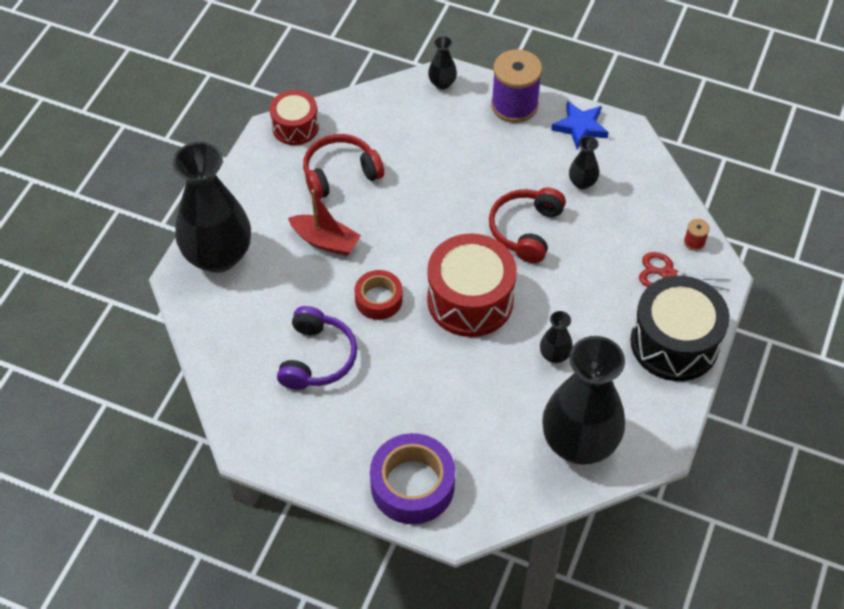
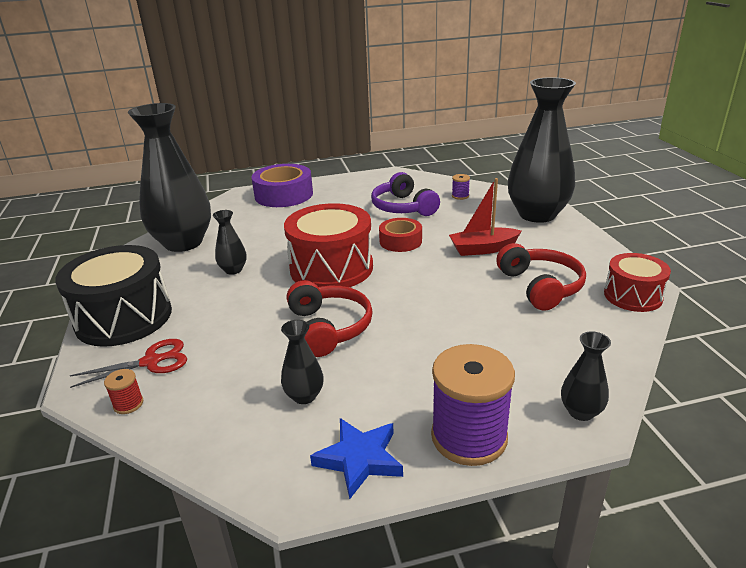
camera: 145 degrees right, 25 degrees down
(240, 339) = (460, 196): none -> purple spool
(340, 173) = (541, 286): red headphones -> red headphones turned 45 degrees counterclockwise

